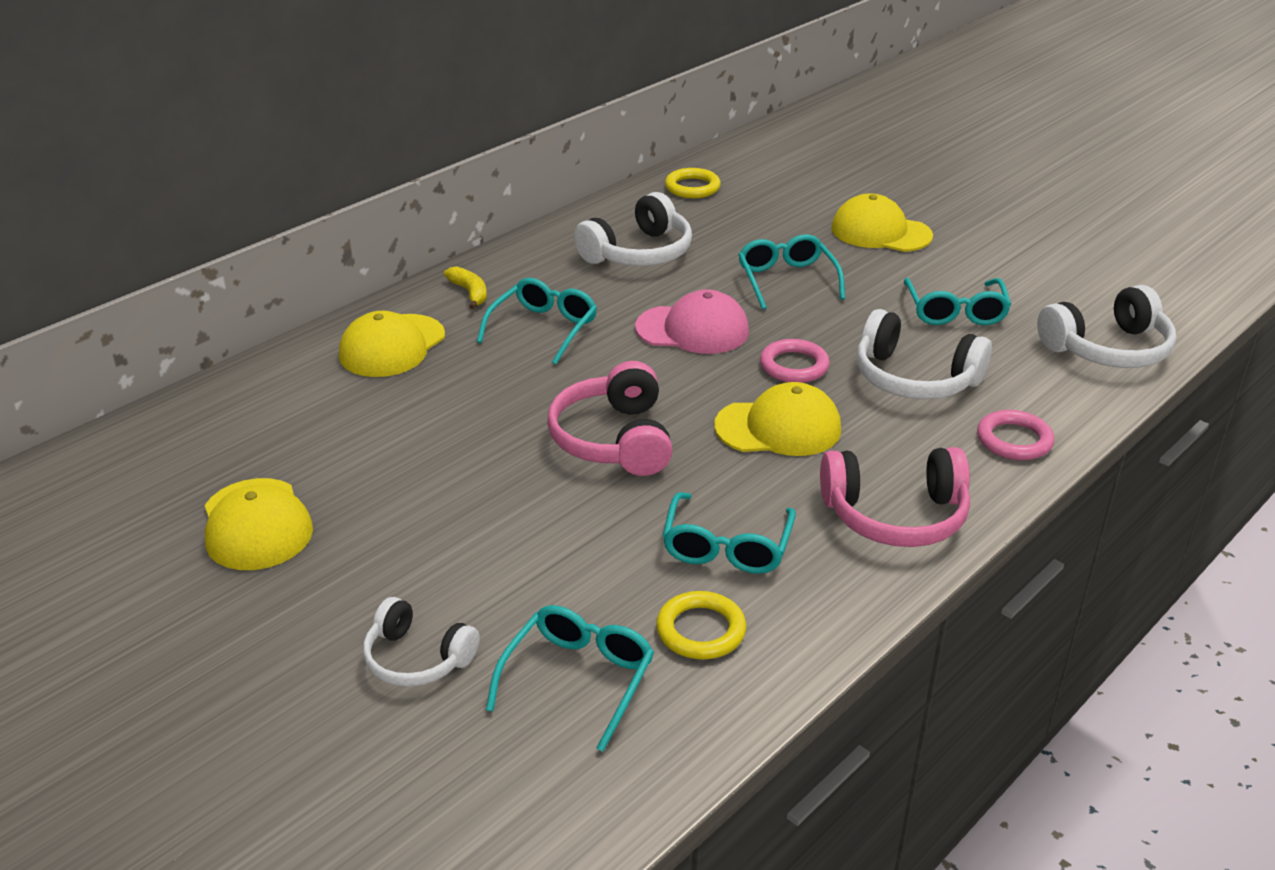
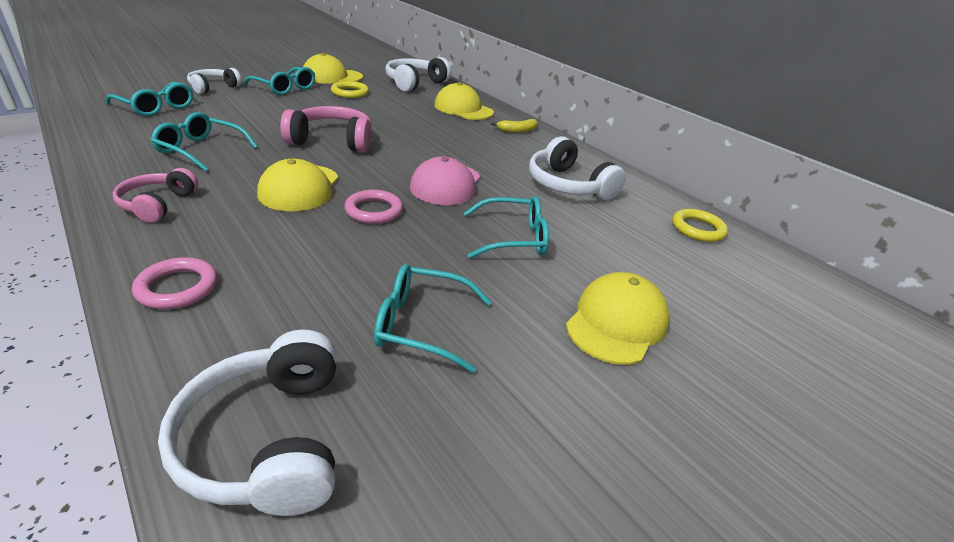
camera: 95 degrees right, 0 degrees up
(543, 328) = (467, 142): turquoise glasses -> turquoise glasses (285, 88)
(700, 630) = (147, 133): yellow ring -> yellow ring (350, 93)
(895, 516) = (158, 204): pink headphones -> pink headphones, size x0.65
(914, 379) = (316, 261): white headphones -> white headphones (415, 83)

